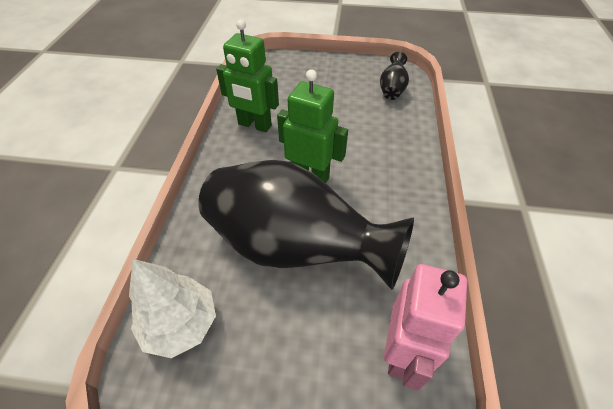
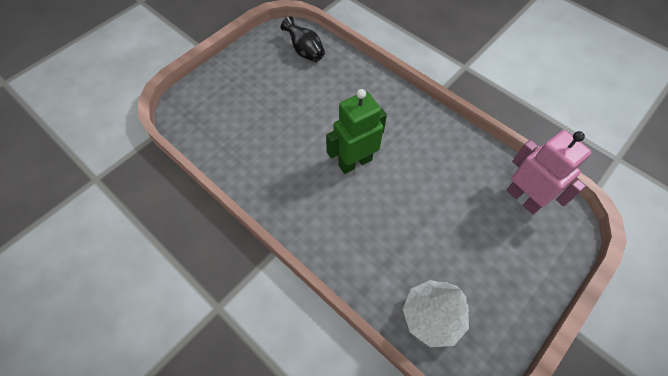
camera: 55 degrees left, 10 degrees up
(254, 125) = (264, 167): green robot -> none
(293, 247) = (413, 211): black vase -> none

